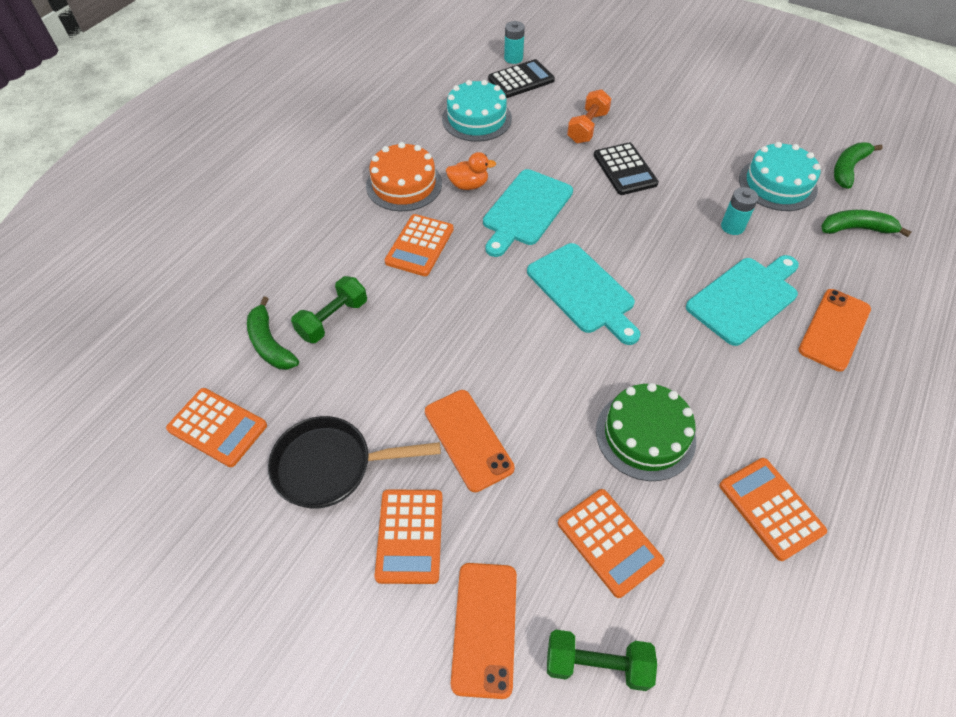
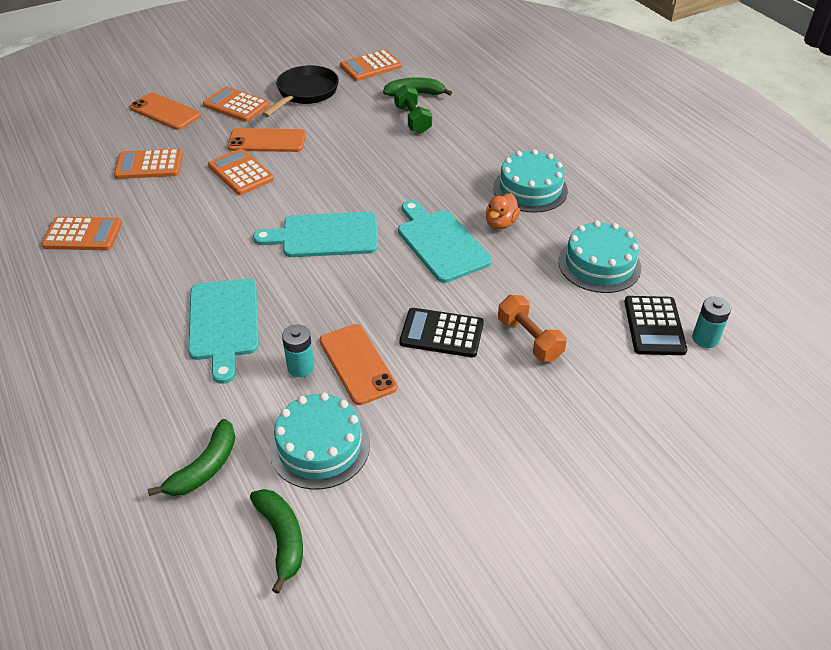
camera: 120 degrees right, 10 degrees down
(404, 184) = (530, 189): orange cake -> turquoise cake
(420, 245) = (449, 174): orange calculator -> orange calculator (241, 173)
(597, 664) = (106, 136): green dumbbell -> none
(645, 435) = (186, 208): green cake -> none
(834, 329) = (138, 359): orange phone -> orange phone (357, 364)

